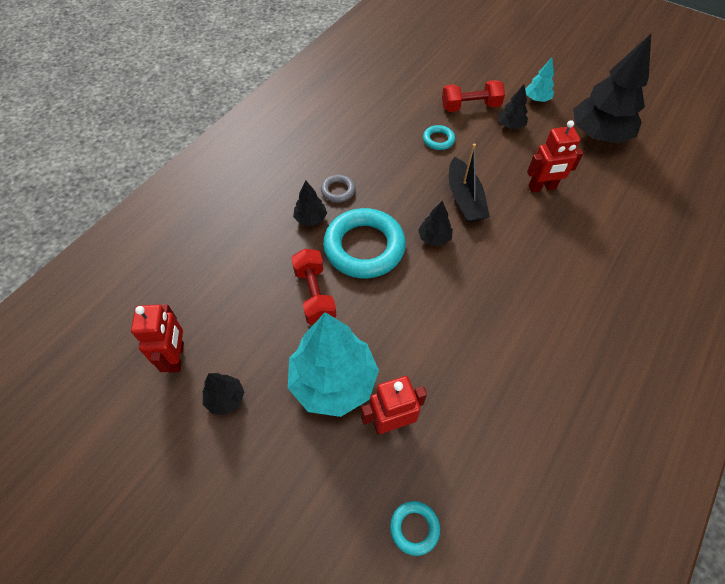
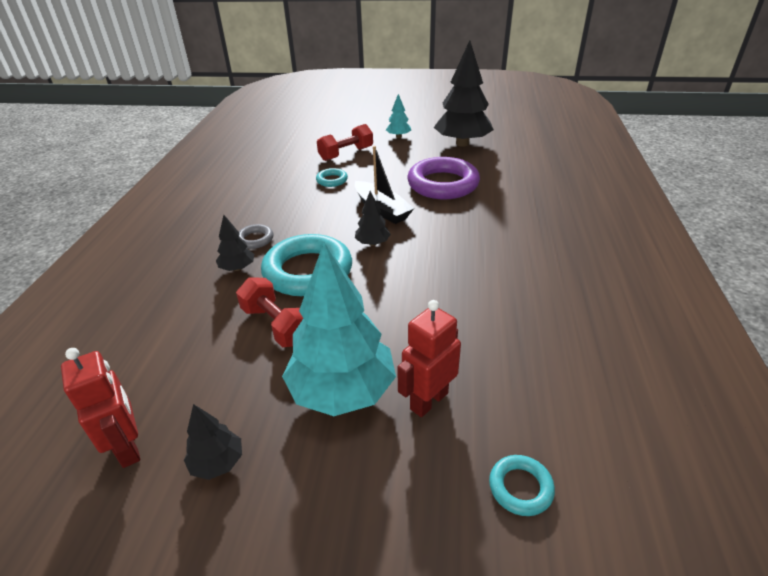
camera: 25 degrees left, 20 degrees down
(510, 125) = (388, 156): black tree -> none
(542, 187) = (443, 184): red robot -> purple ring

